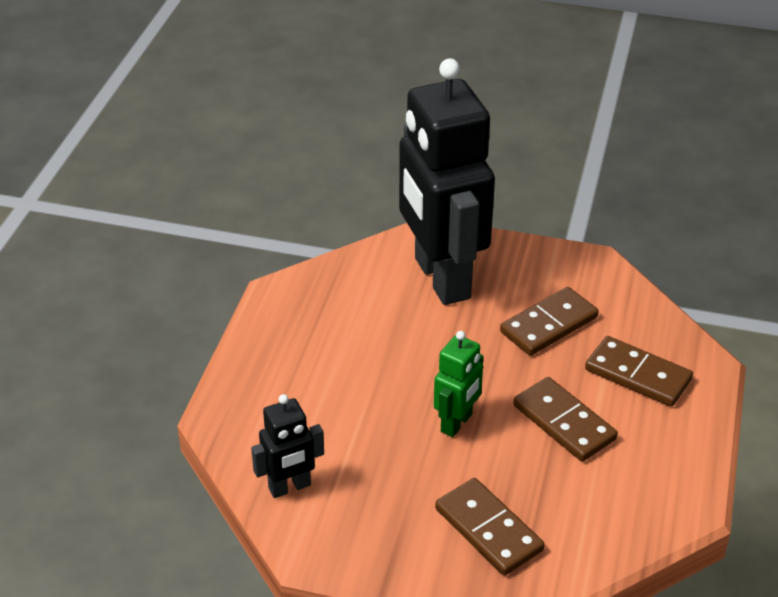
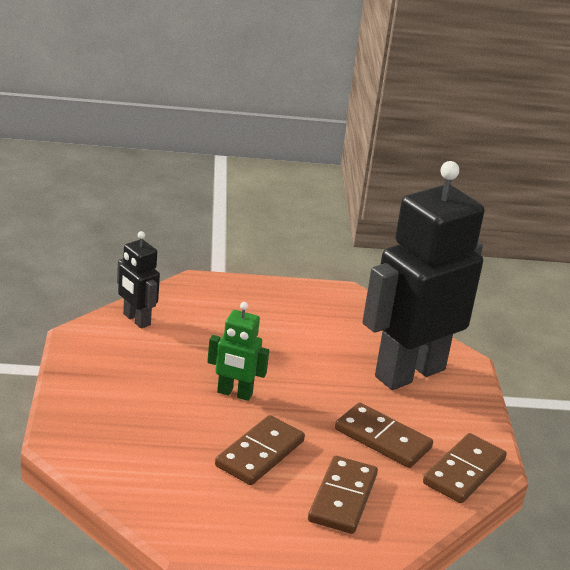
camera: 70 degrees right, 10 degrees down
(488, 529) = (122, 418): brown domino -> brown domino (464, 472)

